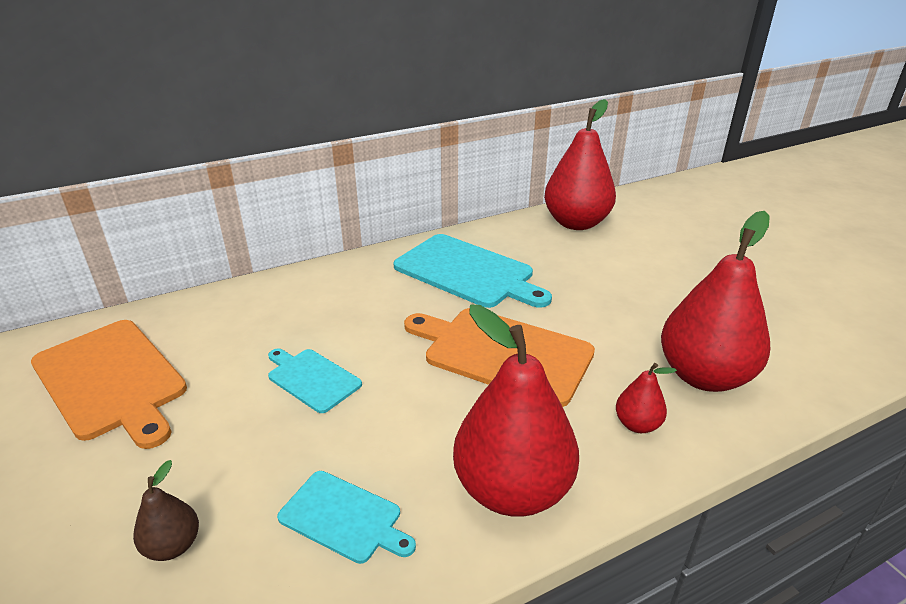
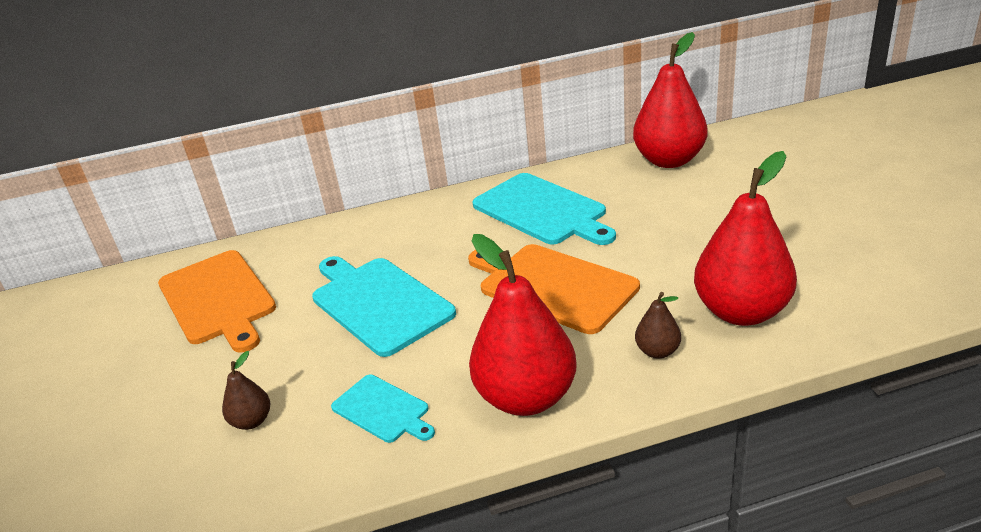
camera: 15 degrees right, 0 degrees up
(312, 379) = (378, 303): turquoise cutting board -> turquoise cutting board, size x1.84
(637, 424) = (657, 351): red pear -> brown pear

